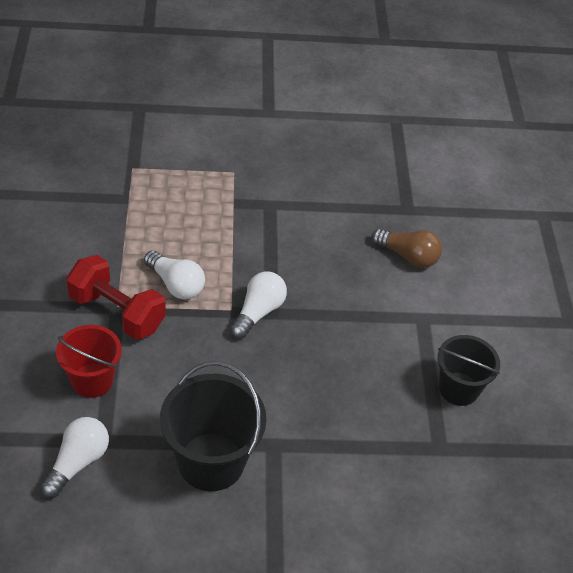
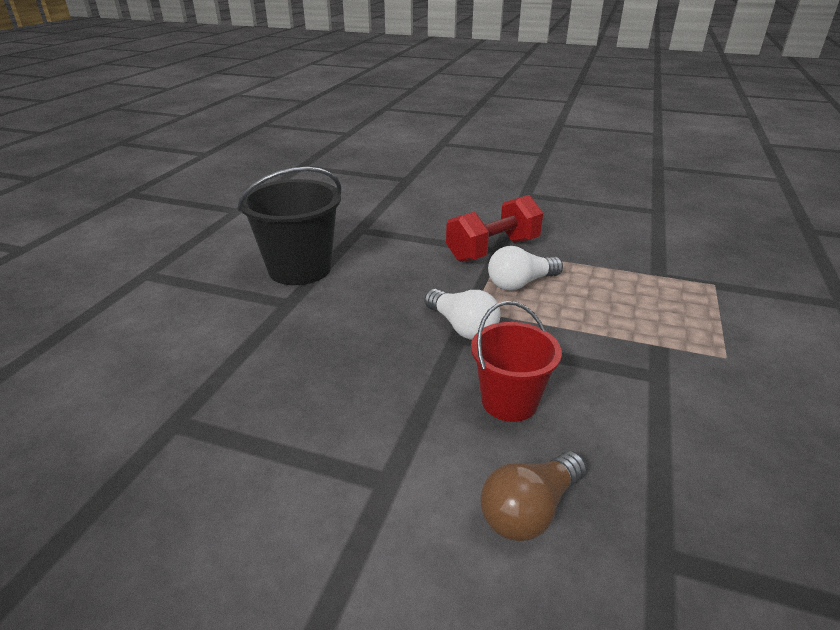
camera: 115 degrees right, 15 degrees down
(78, 462) = (347, 219): white light bulb -> none
(92, 380) = (421, 231): red bucket -> red bucket (509, 401)
(458, 389) = (238, 477): black bucket -> none

